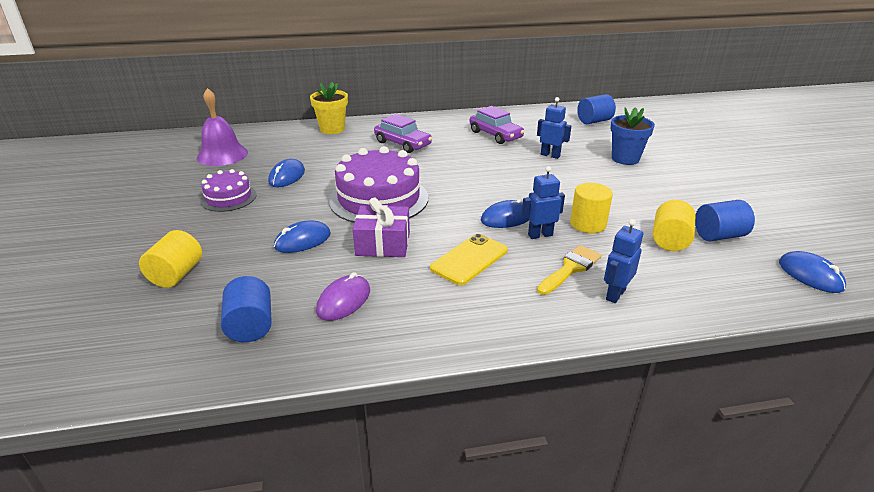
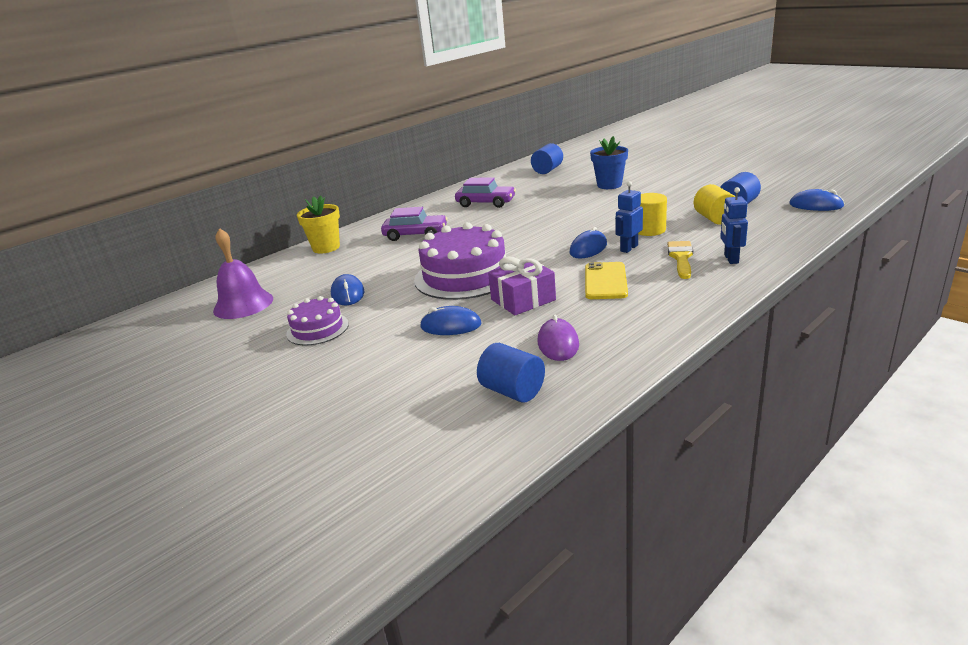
camera: 30 degrees left, 5 degrees down
(176, 275) = (376, 395): yellow cylinder -> none
(303, 240) = (451, 326): blue mouse -> blue mouse turned 75 degrees clockwise
(550, 155) = (552, 201): blue robot -> none

